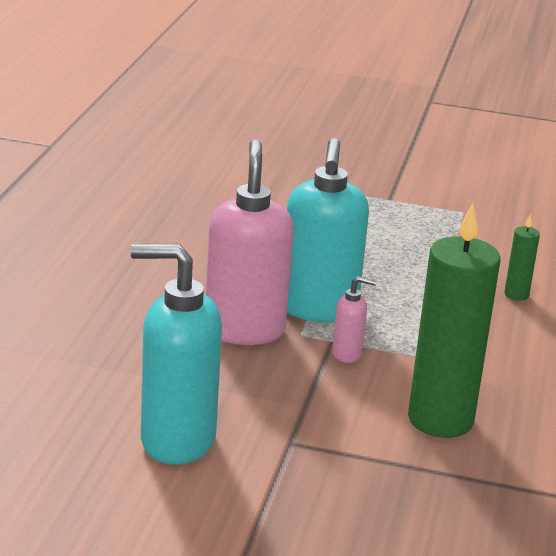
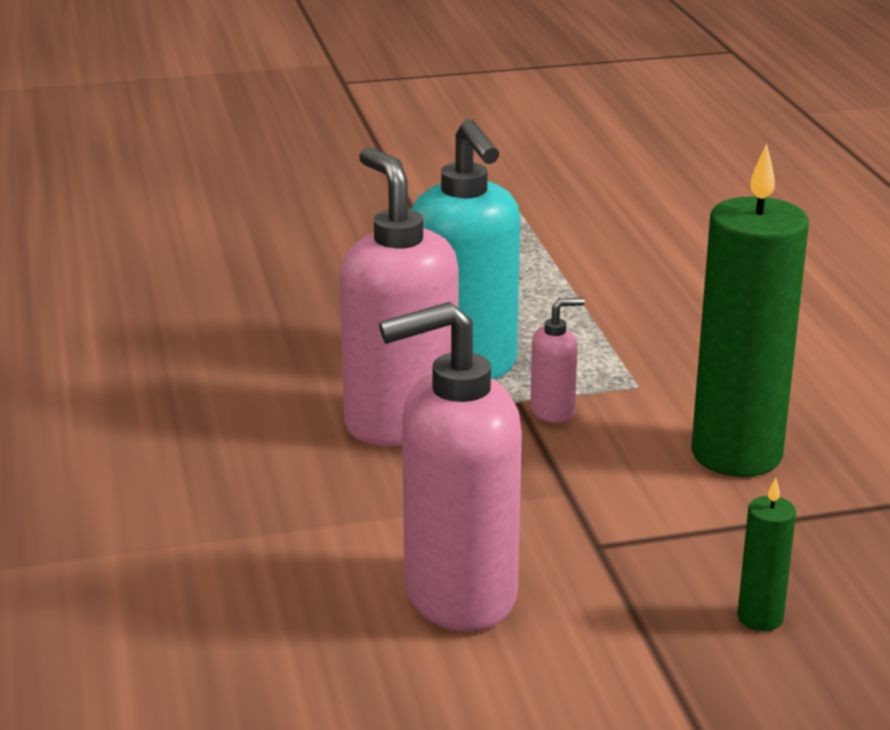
camera: 25 degrees left, 0 degrees up
(176, 440) = (458, 595): turquoise soap dispenser -> pink soap dispenser
(516, 294) = (667, 279): green candle -> green candle (760, 618)

